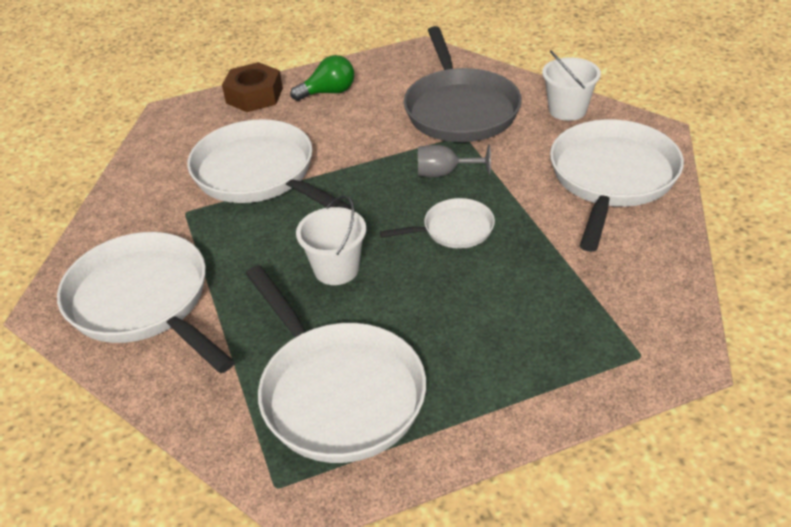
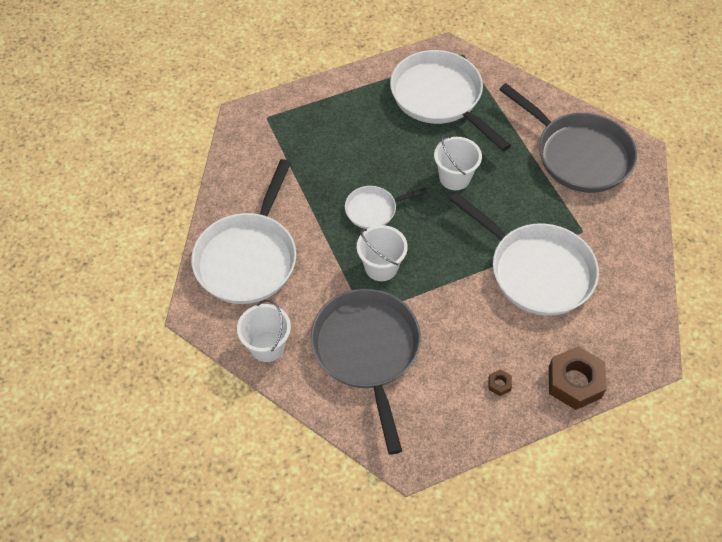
camera: 175 degrees right, 15 degrees up
(144, 302) = (578, 155): white pan -> grey pan
(328, 92) = (499, 384): green light bulb -> brown nut
(444, 173) = (381, 267): grey goblet -> white bucket

